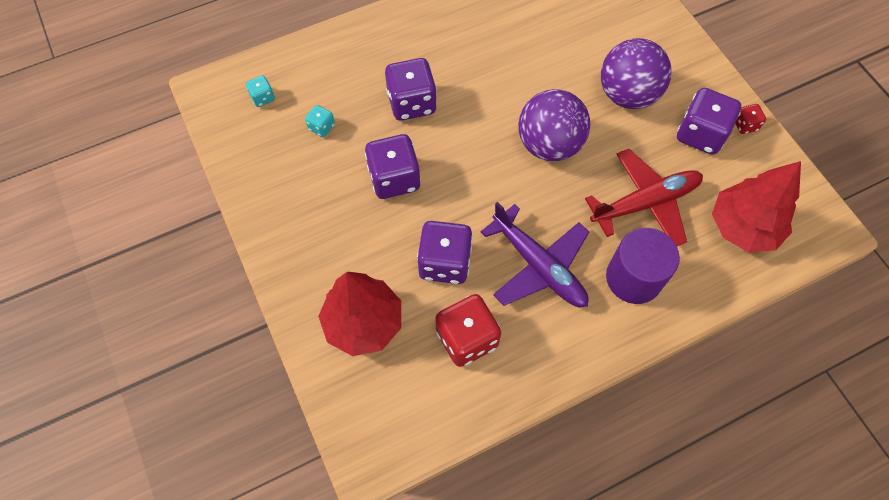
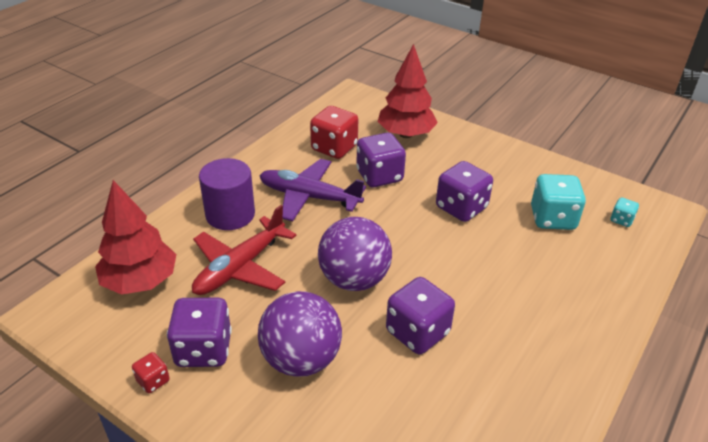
camera: 150 degrees right, 25 degrees down
(321, 127) = (552, 218): turquoise dice -> turquoise dice, size x2.05
(411, 103) = (502, 264): purple dice -> purple dice (417, 332)

